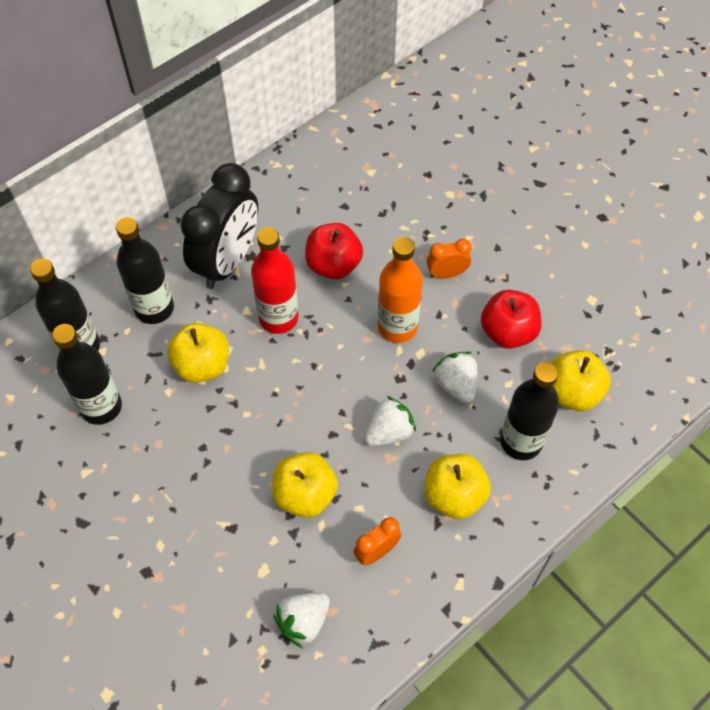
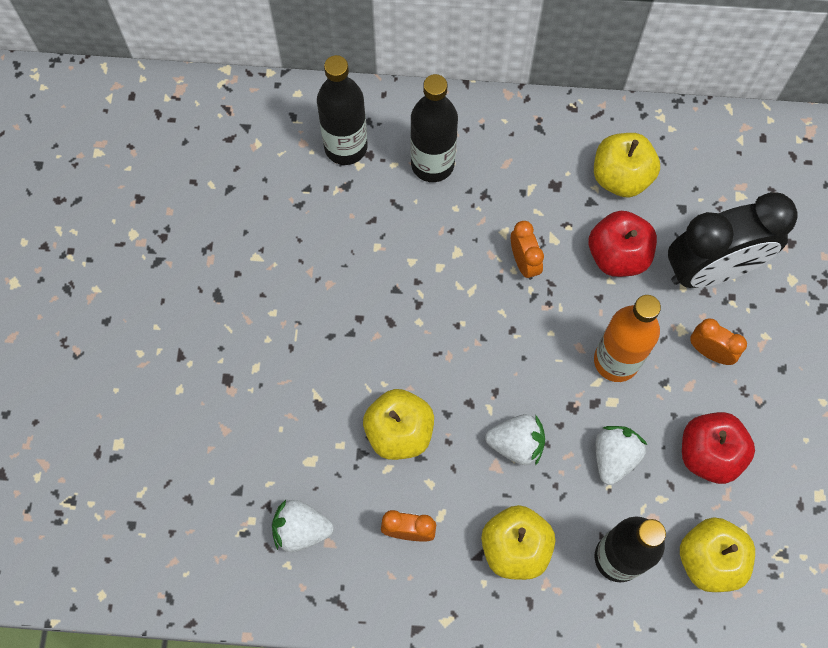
camera: 45 degrees right, 10 degrees up
(101, 407) = (315, 213): black bottle -> none
(202, 365) = (424, 248): yellow apple -> yellow apple (621, 177)
(228, 261) = (531, 174): black clock -> black clock (711, 270)
(278, 318) = (524, 262): red bottle -> orange clock

